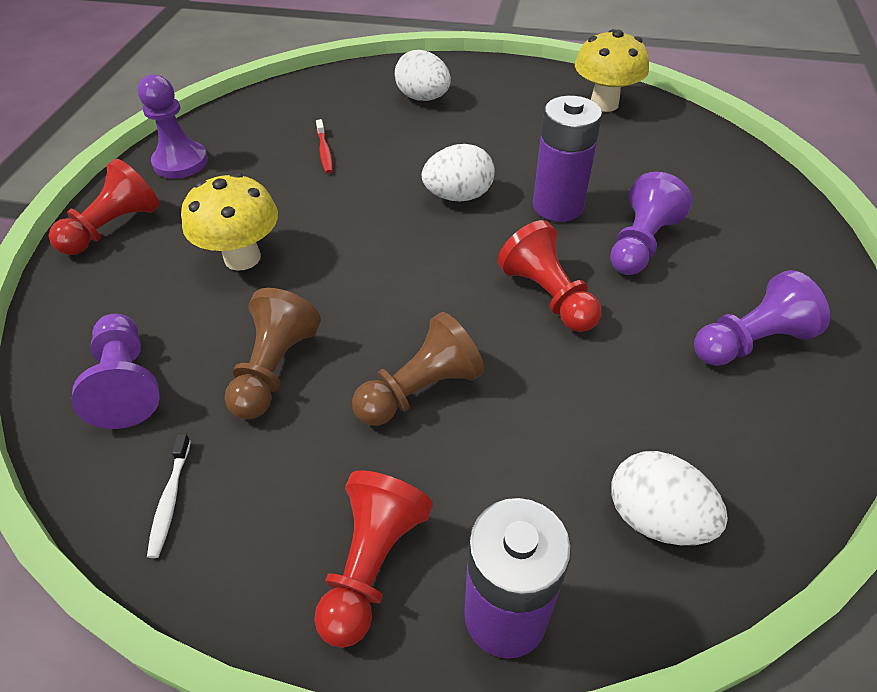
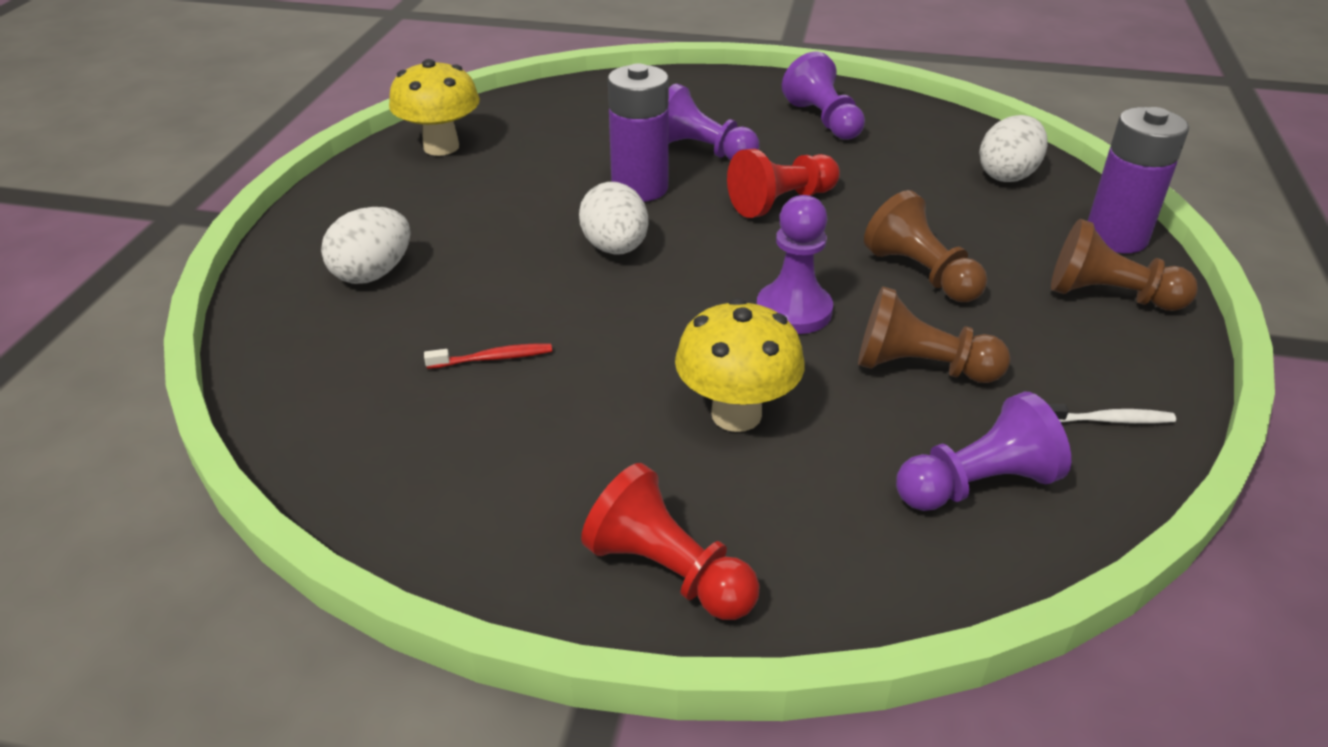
camera: 90 degrees left, 10 degrees down
(180, 162) = (487, 520): purple pawn -> purple pawn (794, 311)
(372, 564) = (1109, 296): red pawn -> brown pawn

